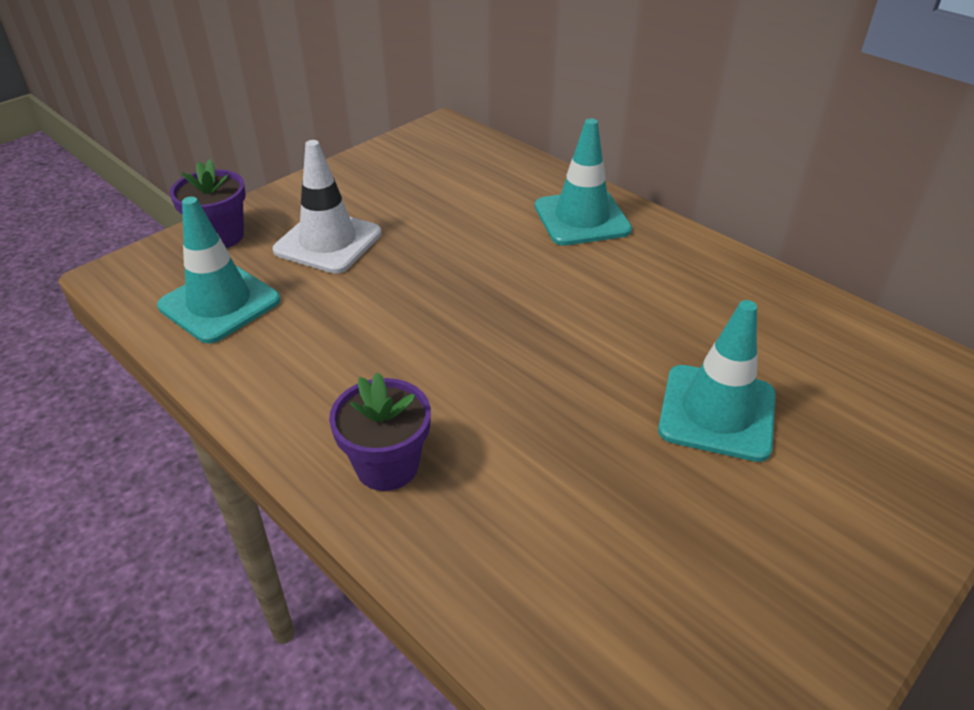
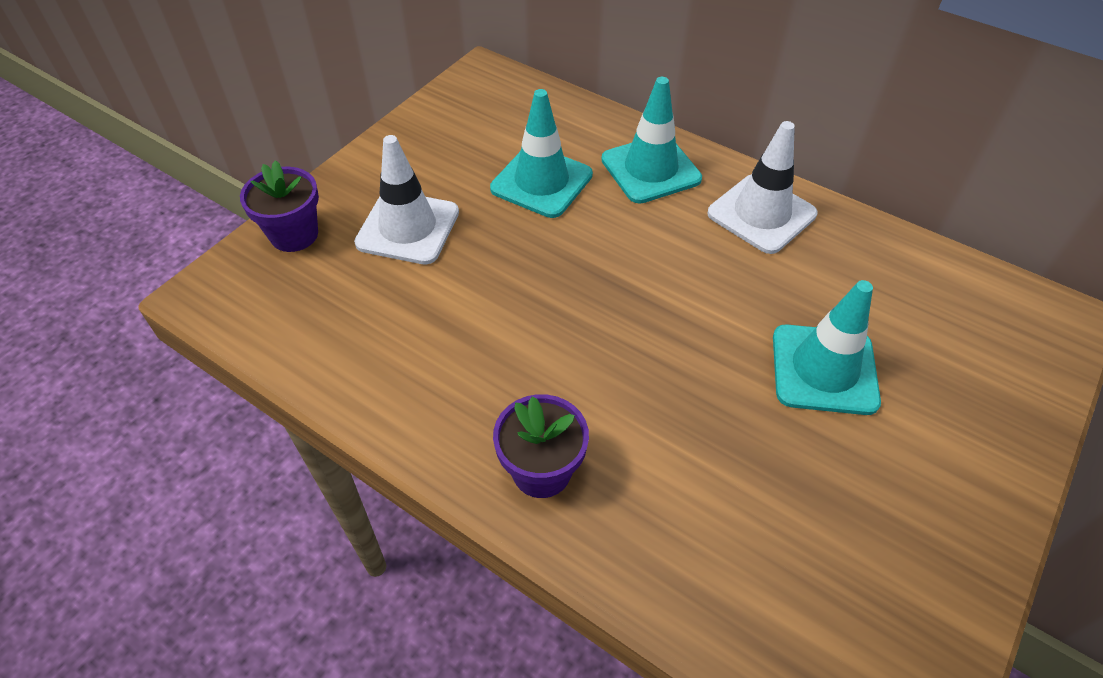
camera: 10 degrees left, 10 degrees up
(219, 303) = (321, 315): turquoise traffic cone -> turquoise traffic cone (541, 182)
(686, 267) = (761, 214): none -> white traffic cone

